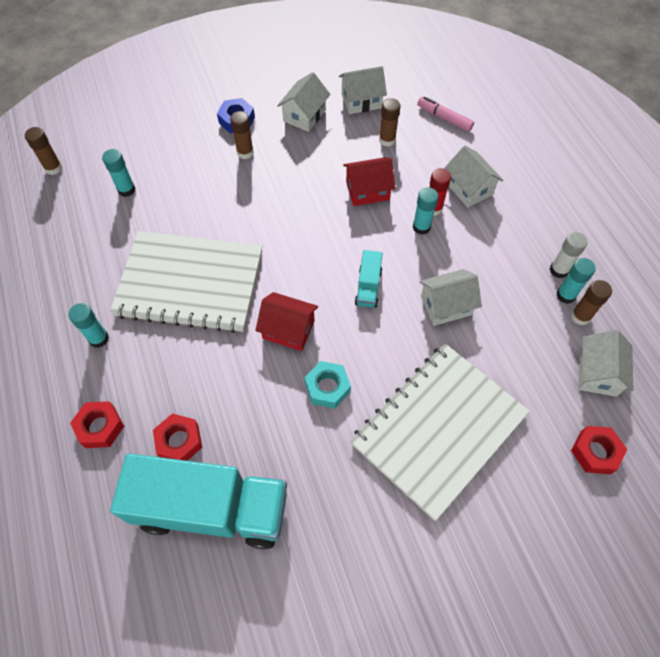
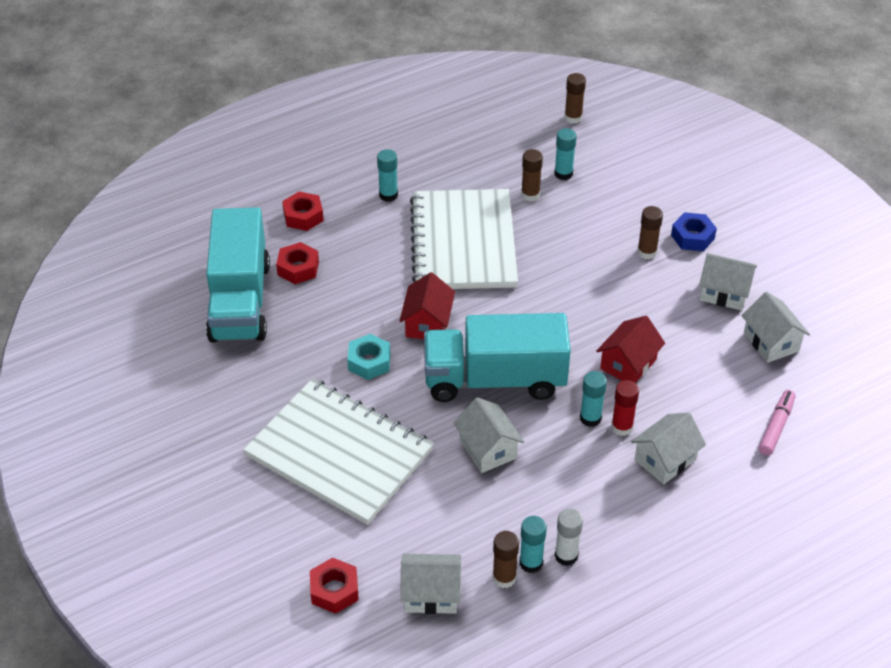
camera: 80 degrees right, 15 degrees down
(367, 191) = (628, 364): red house -> red house turned 60 degrees clockwise
(368, 287) = (494, 379): turquoise truck -> turquoise truck, size x2.37
(387, 140) = (714, 373): brown glue stick -> brown glue stick (530, 195)

